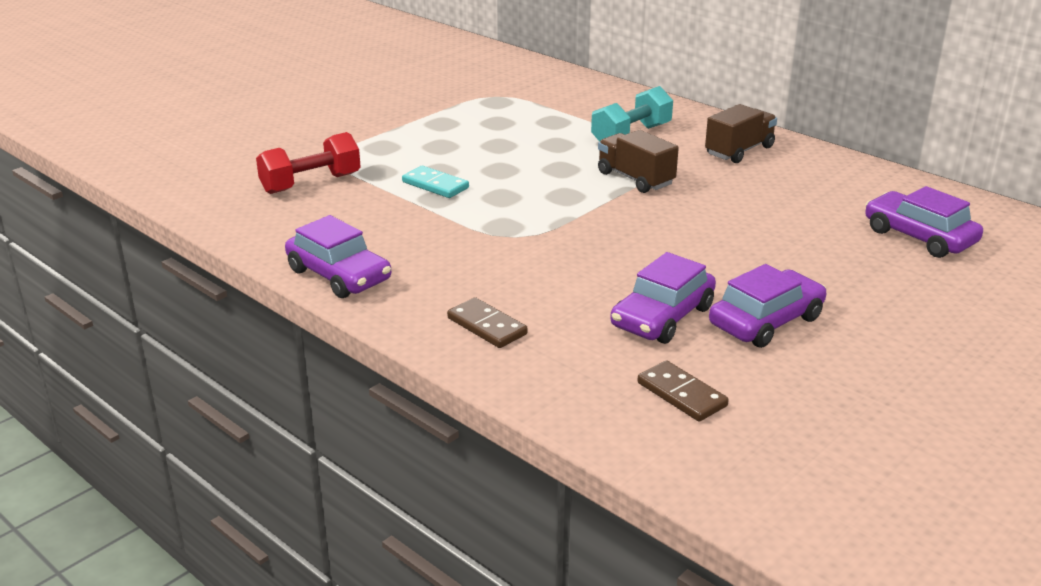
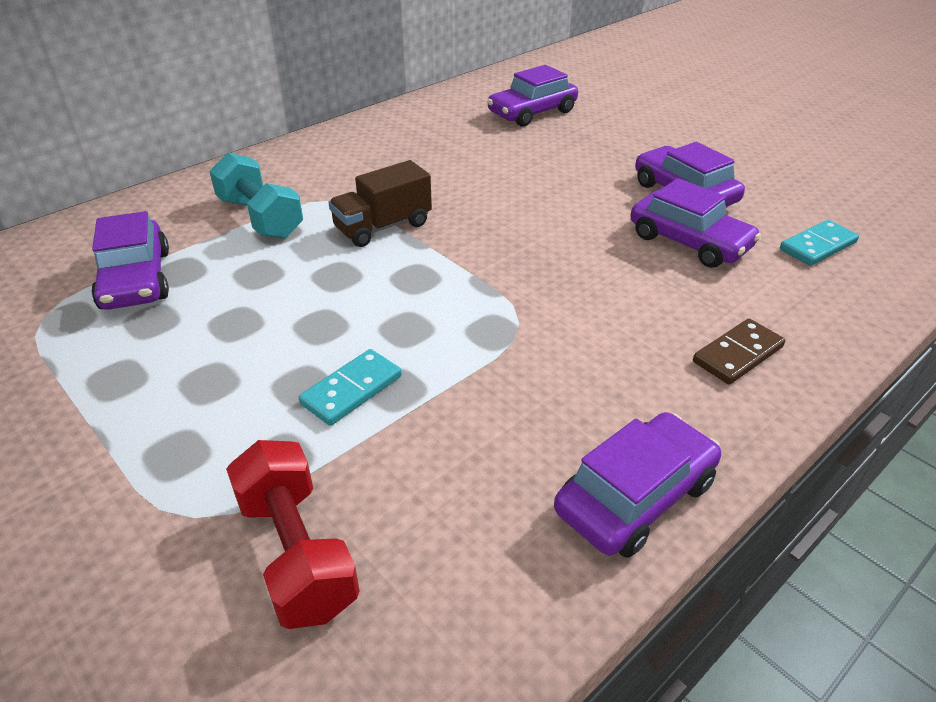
camera: 85 degrees left, 10 degrees up
(540, 111) = (136, 279): none -> purple car
(681, 394) = (818, 246): brown domino -> turquoise domino
(739, 151) = (334, 161): brown truck -> none

